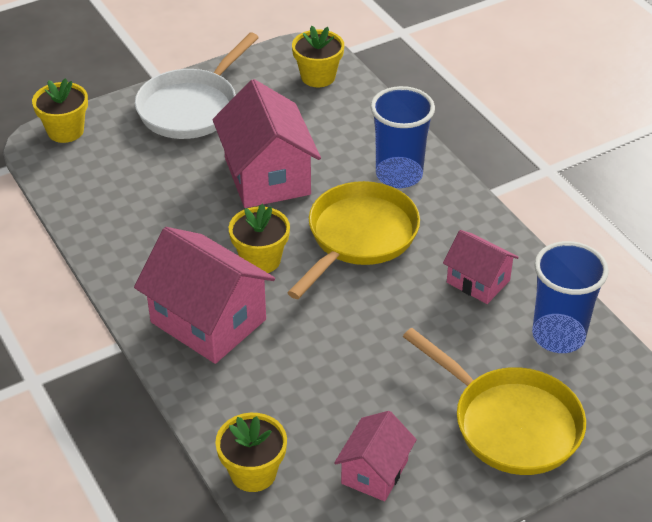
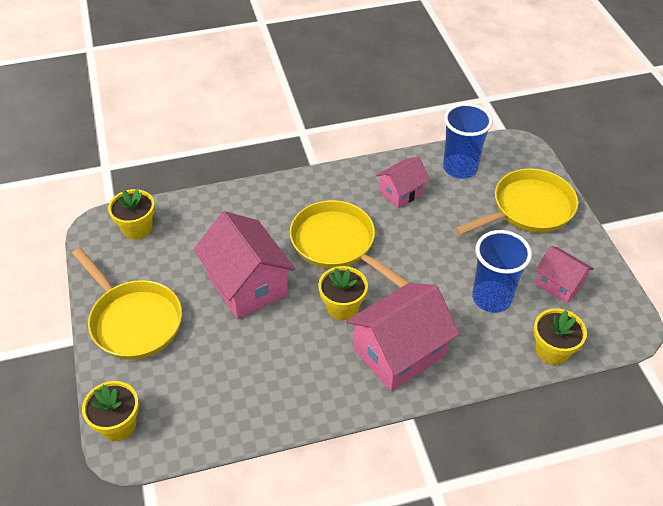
camera: 75 degrees left, 5 degrees up
(191, 107) = (133, 320): white pan -> yellow pan
(267, 176) = (247, 285): pink house -> pink house turned 60 degrees clockwise
(399, 175) = (278, 207): blue cup -> blue cup (491, 298)

